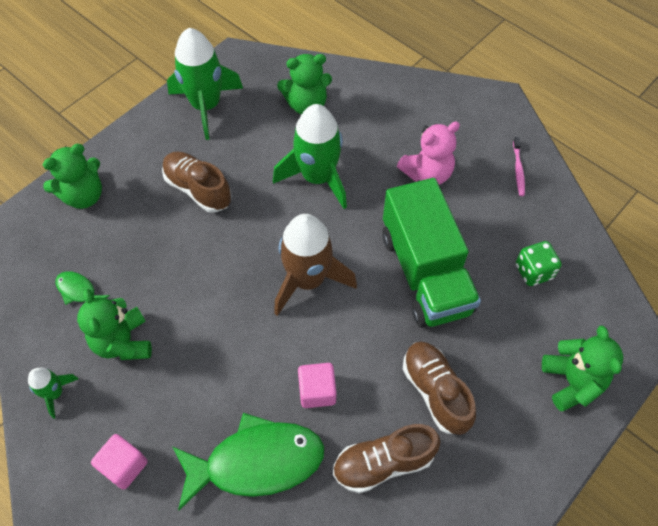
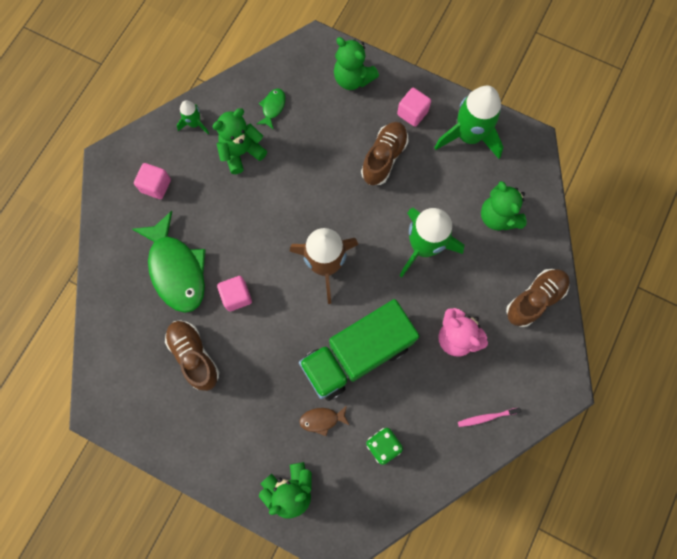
camera: 75 degrees right, 15 degrees up
(155, 149) = (412, 113): none -> pink cube
(435, 391) = (256, 383): brown shoe -> brown shoe (534, 299)
(494, 327) = (322, 420): none -> brown fish

